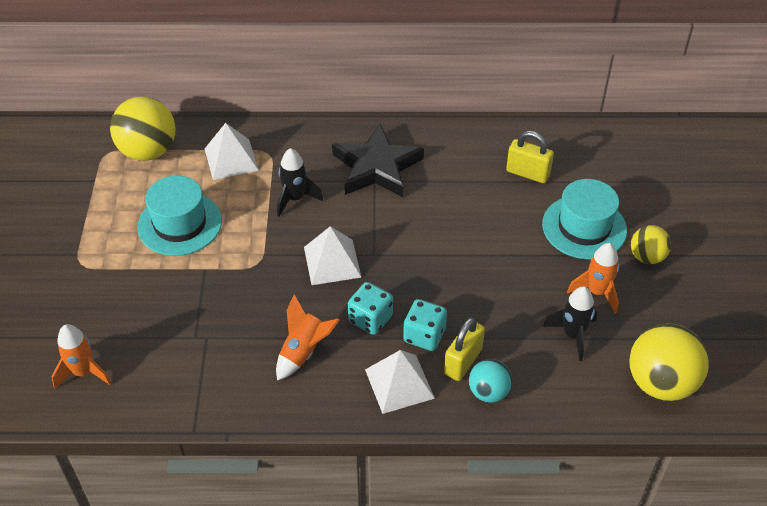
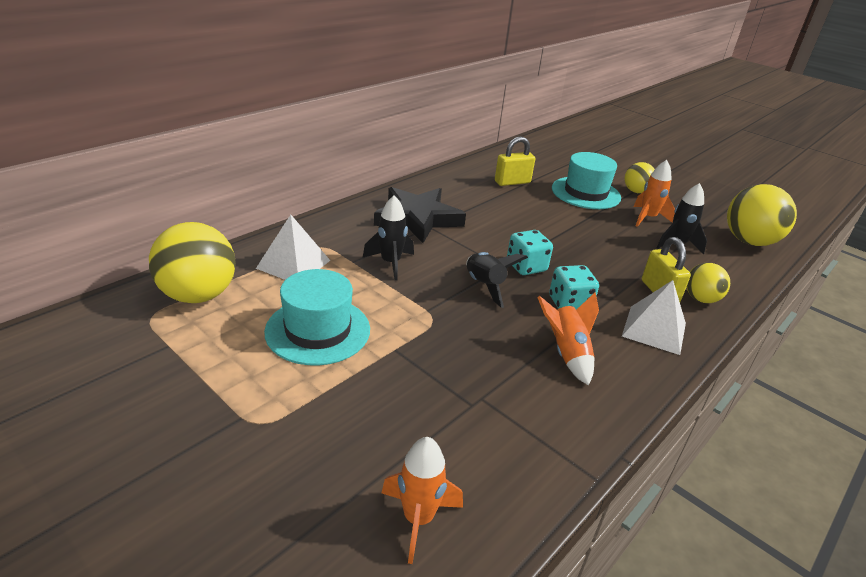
camera: 50 degrees left, 15 degrees down
(332, 262) = (484, 286): white pyramid -> black rocket
(424, 335) = (615, 292): turquoise dice -> turquoise dice (526, 267)
(488, 392) = (701, 299): turquoise ball -> yellow ball

